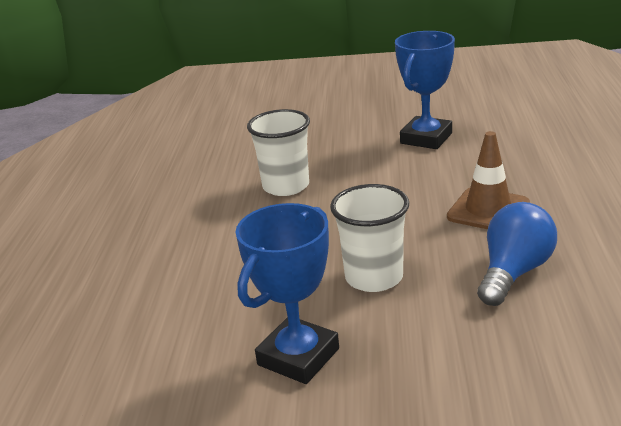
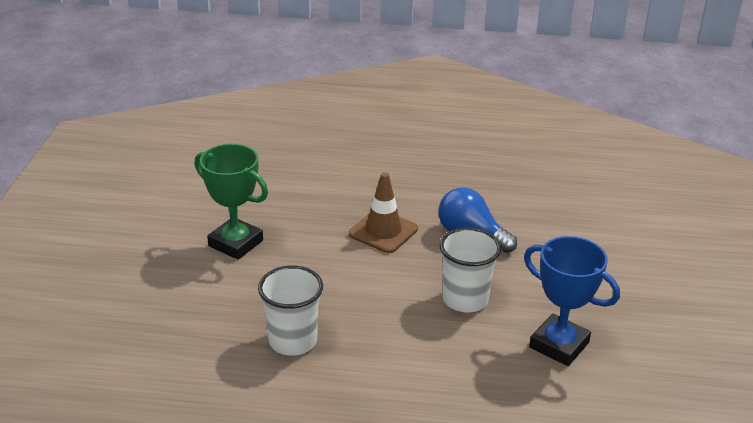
camera: 90 degrees left, 5 degrees up
(426, 138) = (235, 243): blue trophy -> green trophy

